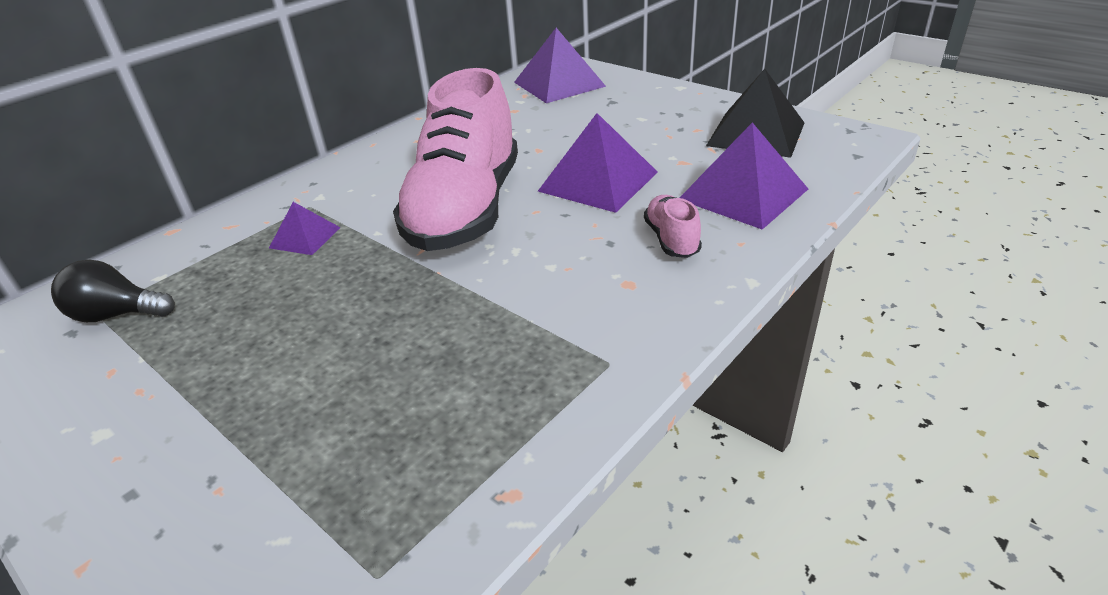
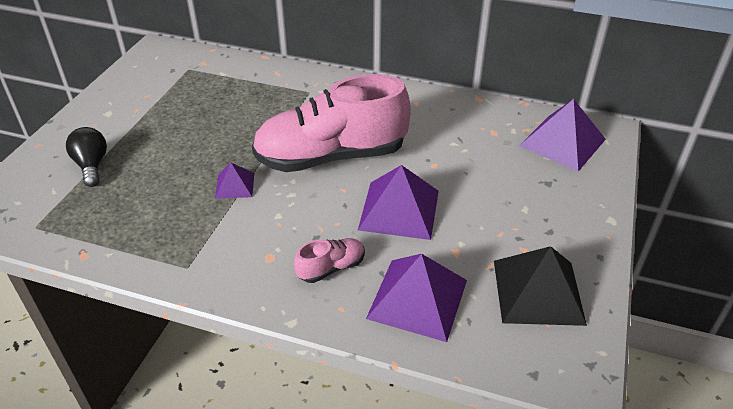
camera: 65 degrees right, 5 degrees up
(117, 314) = (188, 76): black light bulb -> black light bulb (92, 166)
(305, 237) = (275, 105): purple pyramid -> purple pyramid (234, 185)

